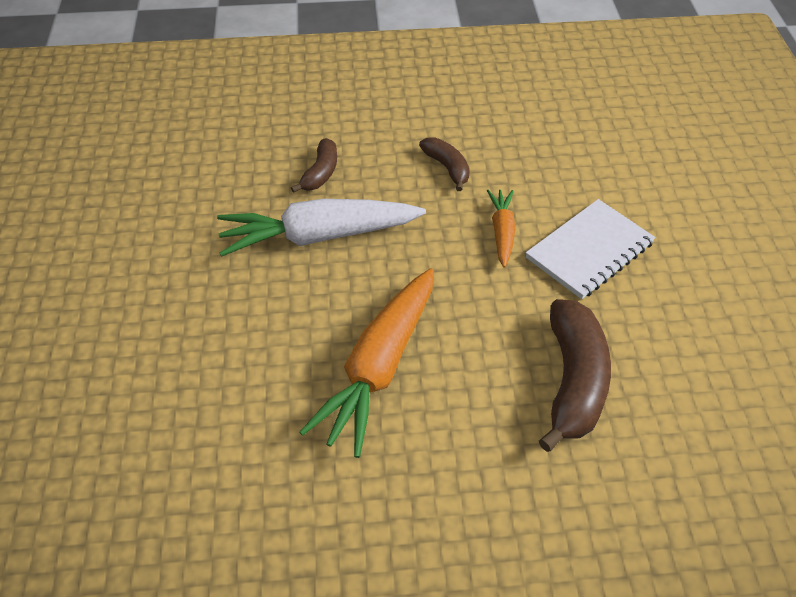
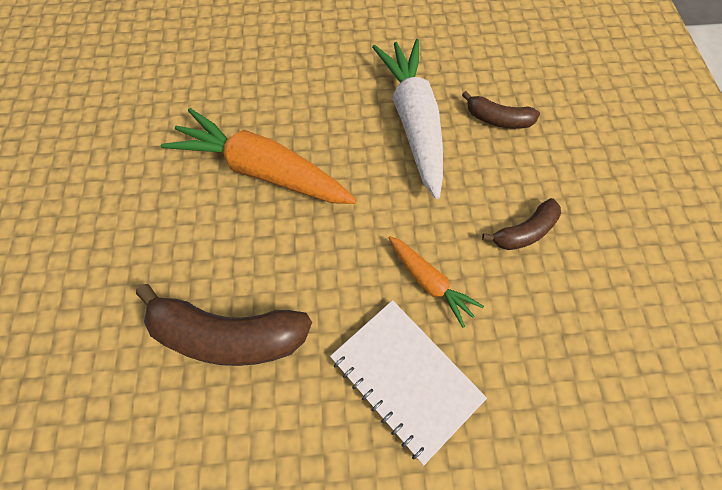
camera: 90 degrees right, 15 degrees up
(502, 232) = (429, 282): orange carrot -> orange carrot turned 45 degrees clockwise

